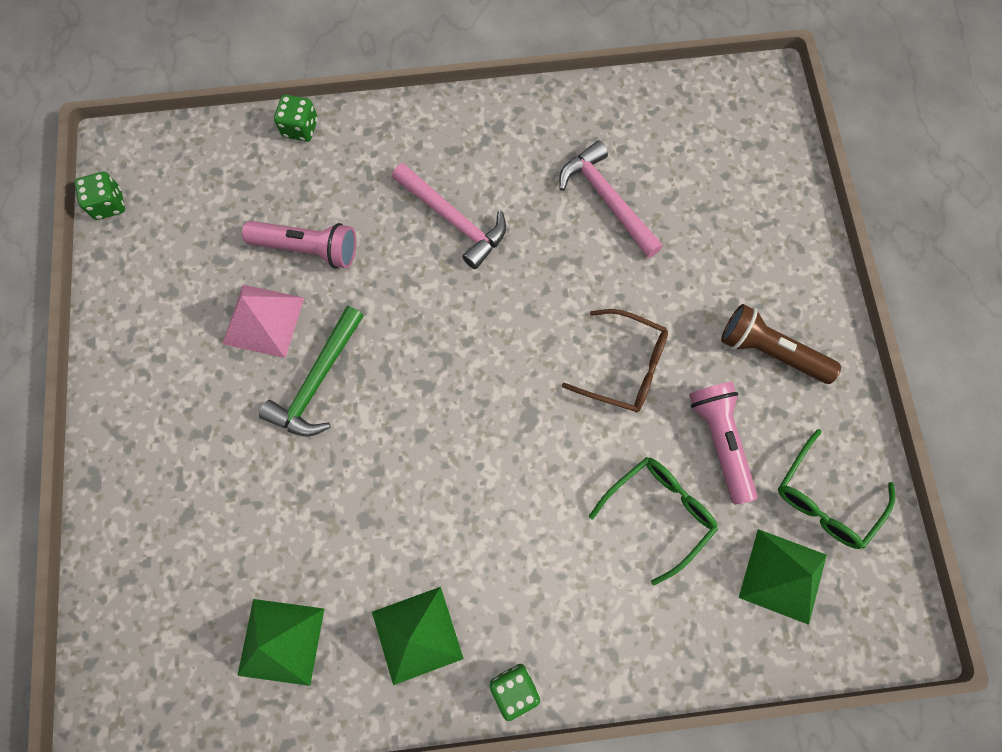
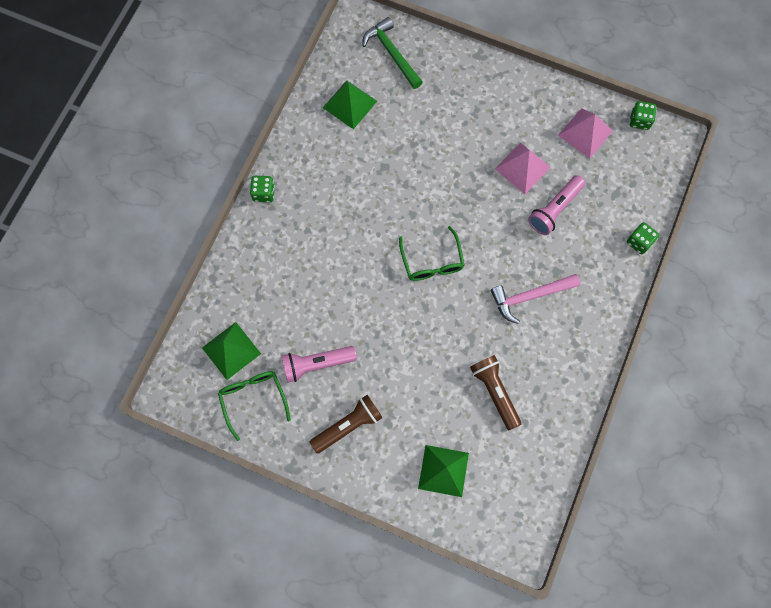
camera: 120 degrees right, 0 degrees up
(163, 264) = (585, 133): none -> pink pyramid
(317, 381) = (471, 178): green hammer -> green hammer (392, 53)
(417, 634) = (315, 163): green pyramid -> green pyramid (443, 470)
(607, 200) = (495, 392): pink hammer -> brown flashlight
(624, 367) = (387, 339): brown glasses -> none
(658, 512) = (300, 308): green glasses -> green glasses (432, 261)
(720, 441) = (316, 364): pink flashlight -> pink flashlight turned 150 degrees clockwise

